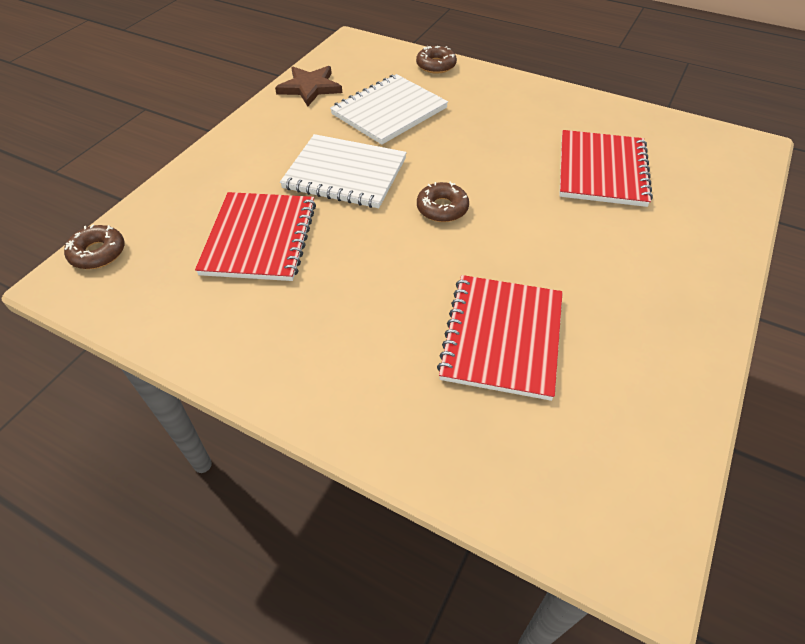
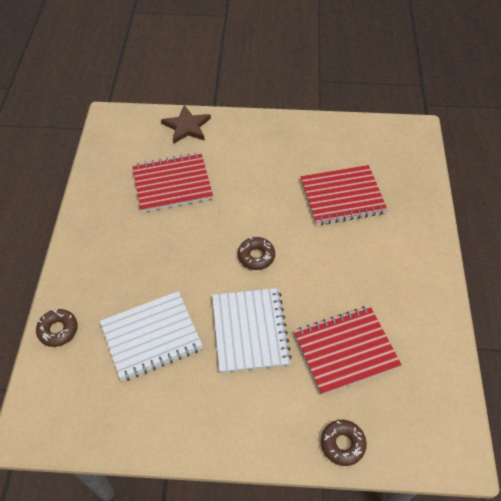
camera: 115 degrees left, 5 degrees up
(98, 253) = (424, 452): brown donut -> brown donut (342, 444)
(310, 88) = (137, 423): brown star -> brown star (187, 126)
(389, 111) = (151, 337): white notebook -> white notebook turned 45 degrees counterclockwise

